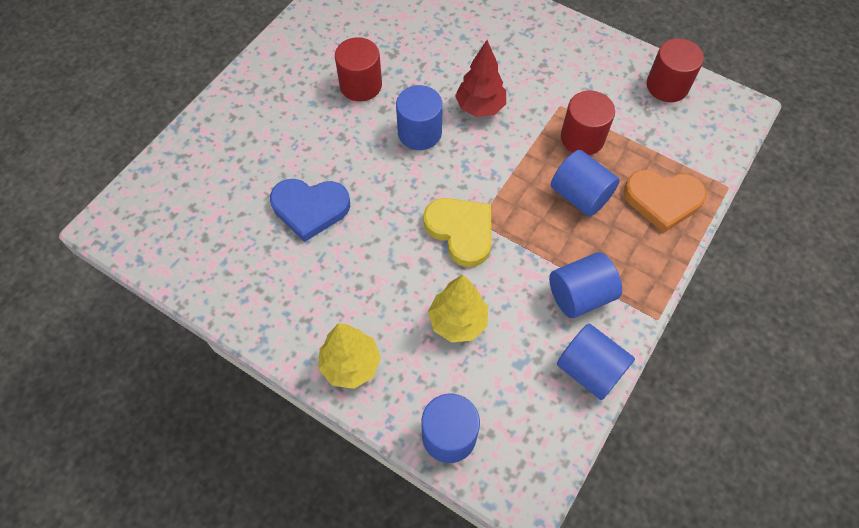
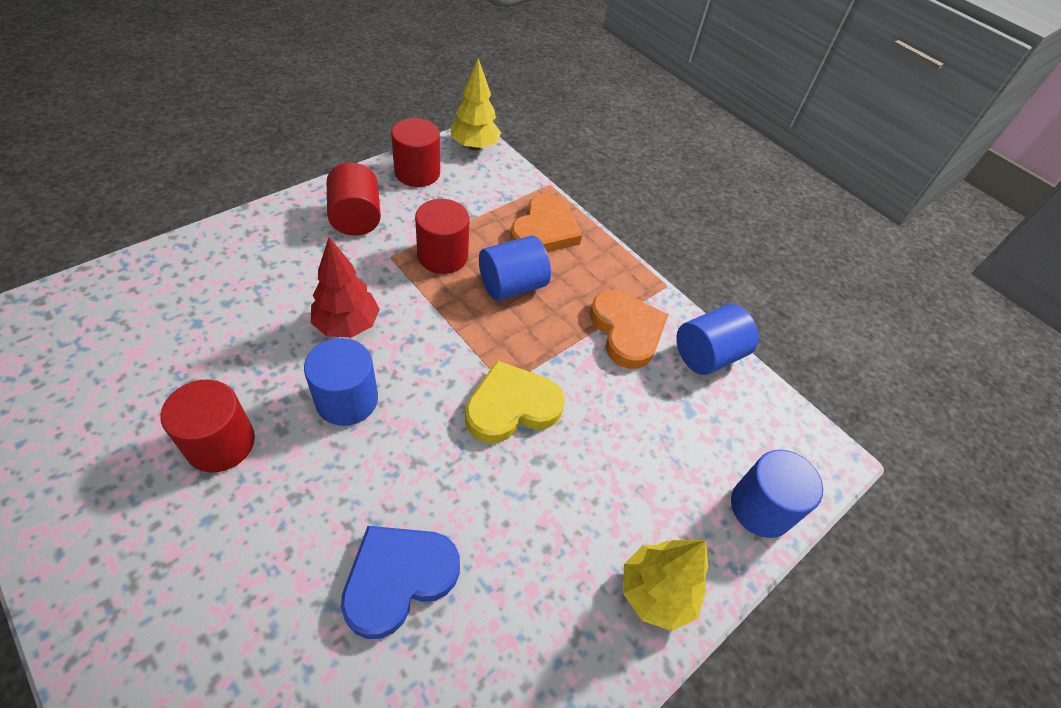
camera: 80 degrees left, 10 degrees down
(310, 208) = (398, 578): blue heart -> blue heart turned 150 degrees counterclockwise
(458, 321) = (627, 451): yellow tree -> yellow tree (474, 146)
(580, 295) = (626, 331): blue cylinder -> orange heart
(586, 69) = (356, 218): none -> red cylinder

